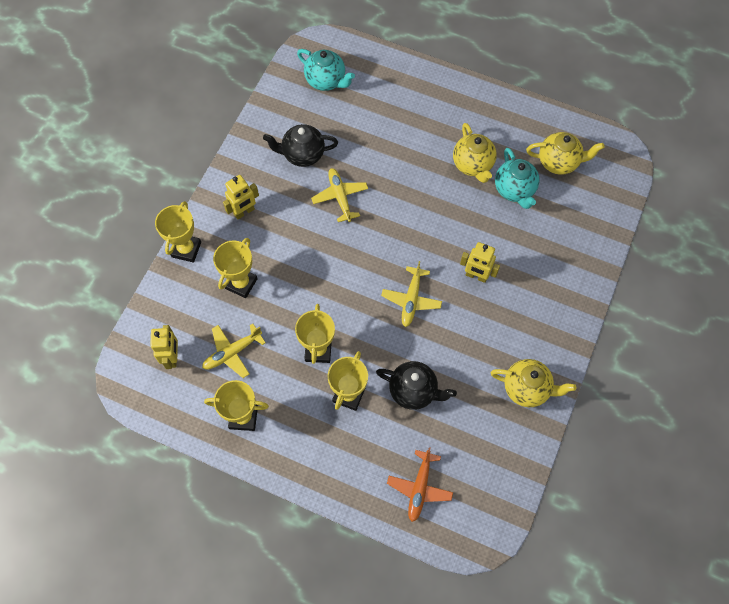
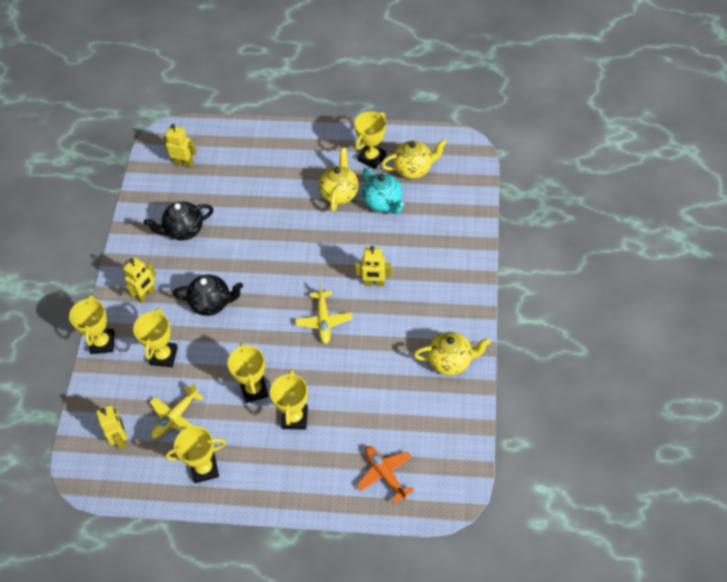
camera: 15 degrees left, 10 degrees down
(326, 81) = (184, 163): turquoise teapot -> yellow robot
(340, 197) = (230, 255): yellow plane -> none
(413, 391) = (352, 396): black teapot -> black teapot (212, 303)
(419, 487) = (385, 474): orange plane -> orange plane turned 150 degrees clockwise
(473, 165) = (339, 193): yellow teapot -> yellow teapot turned 135 degrees counterclockwise
(519, 136) = (371, 158): none -> yellow trophy

